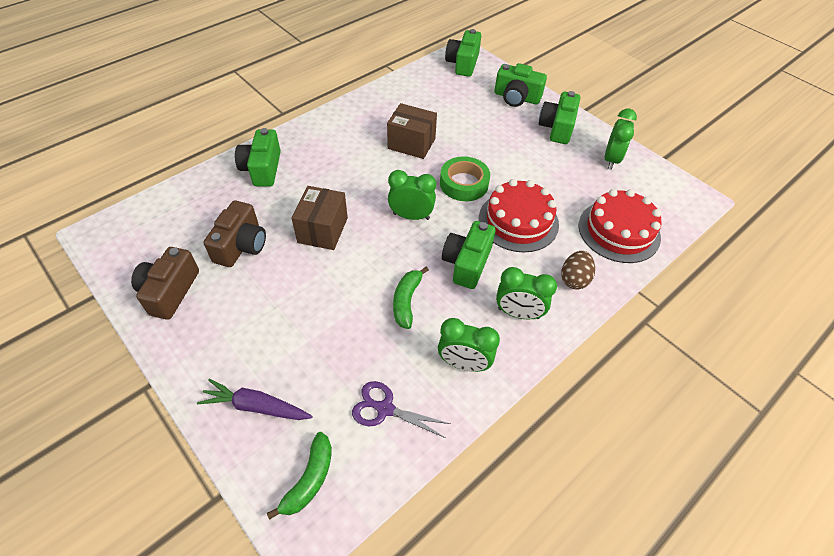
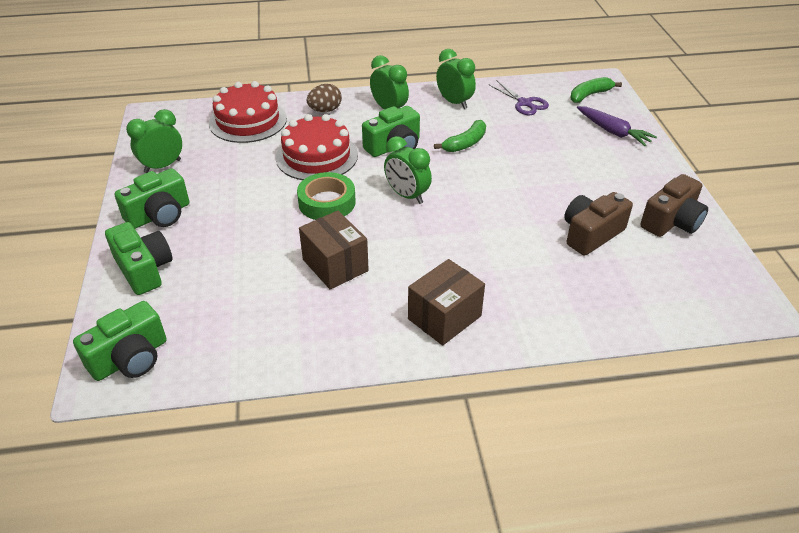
camera: 145 degrees left, 10 degrees down
(262, 169) = (535, 309): green camera -> none
(323, 230) = (501, 217): brown box -> brown box (444, 317)

